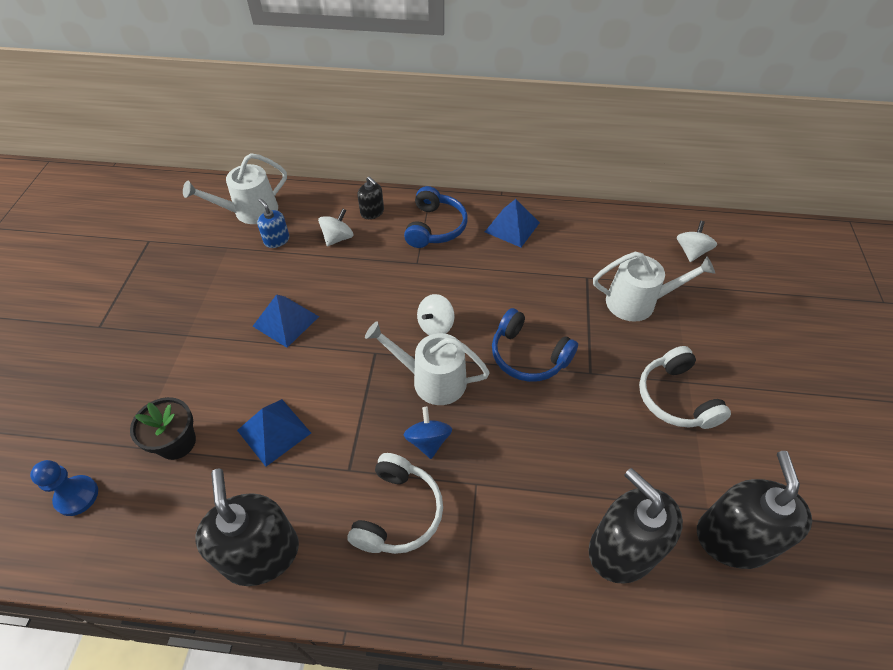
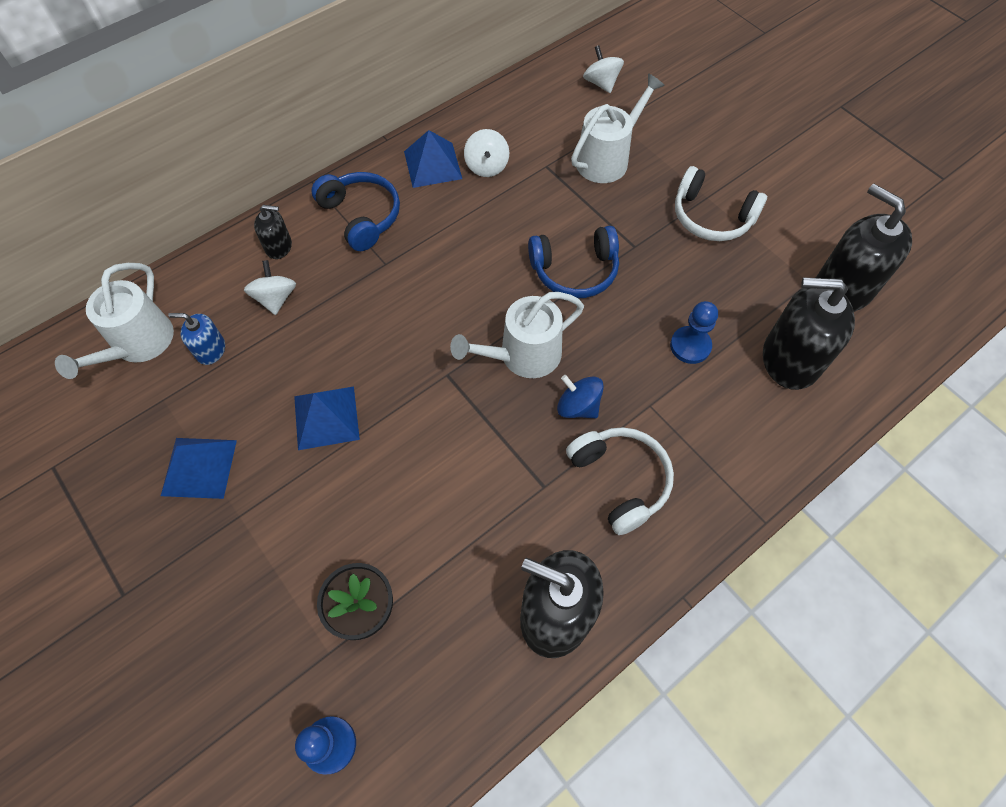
camera: 45 degrees left, 10 degrees up
(274, 431) = (442, 517): blue pyramid -> blue pyramid (199, 467)
(435, 325) = (471, 307): white spinning top -> white spinning top (487, 166)
(552, 471) = (690, 346): none -> blue pawn

